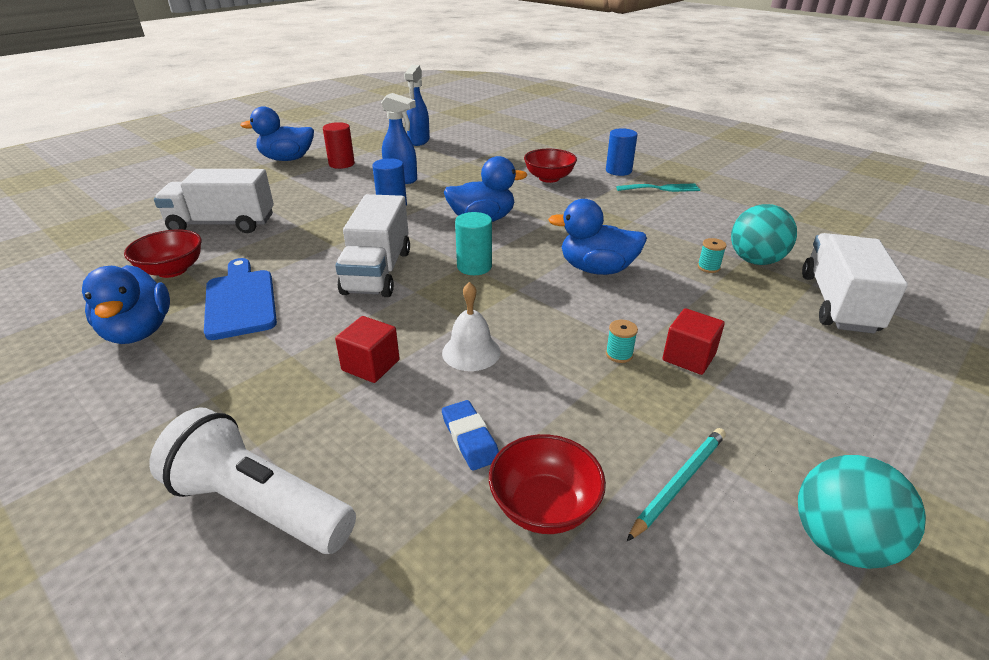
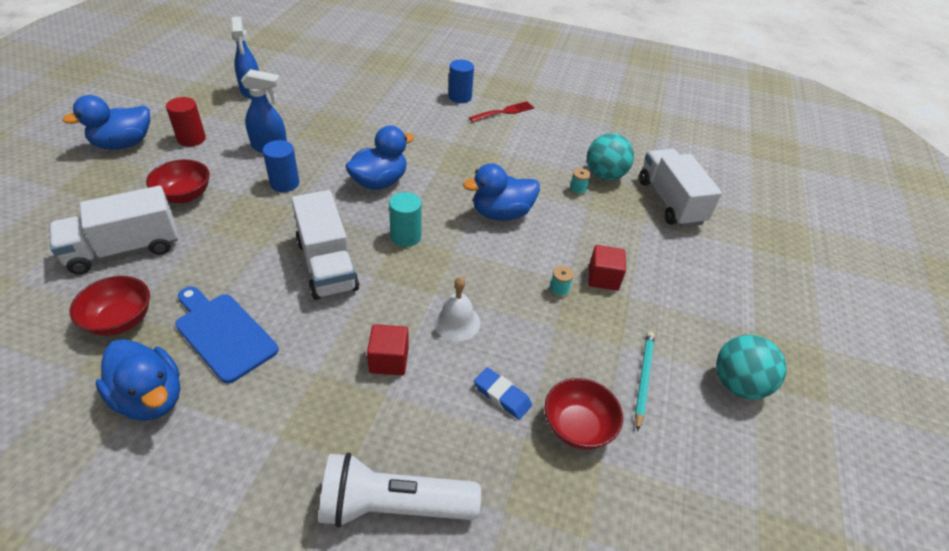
camera: 30 degrees left, 10 degrees up
(549, 178) = (407, 118): red bowl -> red bowl (184, 195)
(661, 188) = (504, 112): turquoise fork -> red fork

